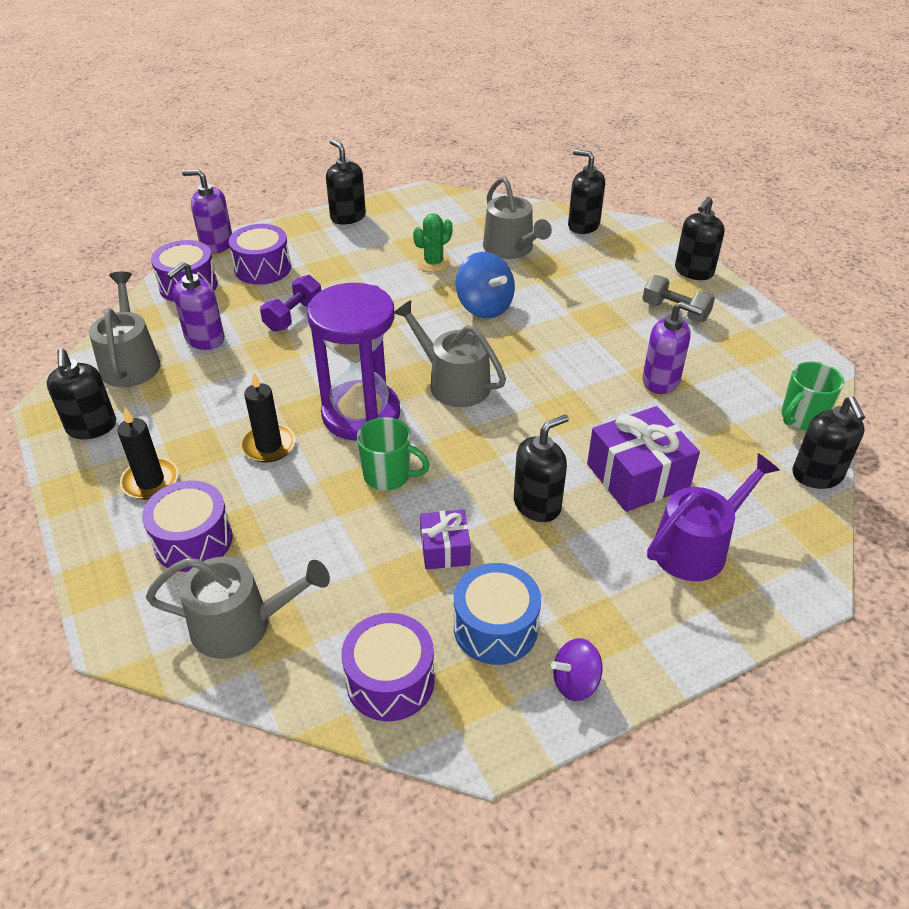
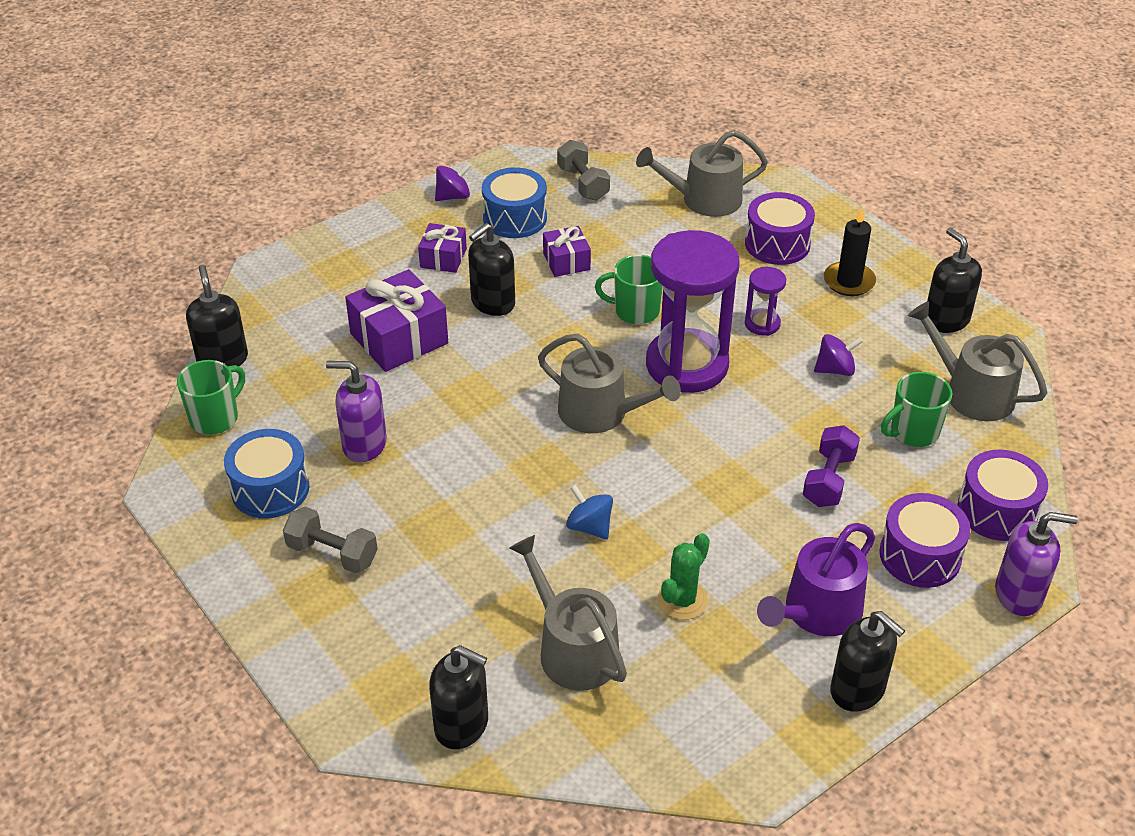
camera: 170 degrees right, 0 degrees up
(130, 362) = (972, 393): grey watering can -> grey watering can turned 150 degrees clockwise
(204, 339) = (913, 432): purple soap dispenser -> green mug
(230, 394) = (835, 369): none -> purple spinning top
(269, 445) = (762, 324): black candle -> purple hourglass
(390, 680) = (583, 183): purple drum -> grey dumbbell
(484, 307) = (589, 527): blue spinning top -> blue spinning top, size x0.62
(591, 574) = (443, 258): none -> purple gift
(693, 272) = (293, 636): black soap dispenser -> none
(696, 547) = (352, 287): purple watering can -> purple watering can (817, 612)
(734, 357) = (270, 489): none -> blue drum

